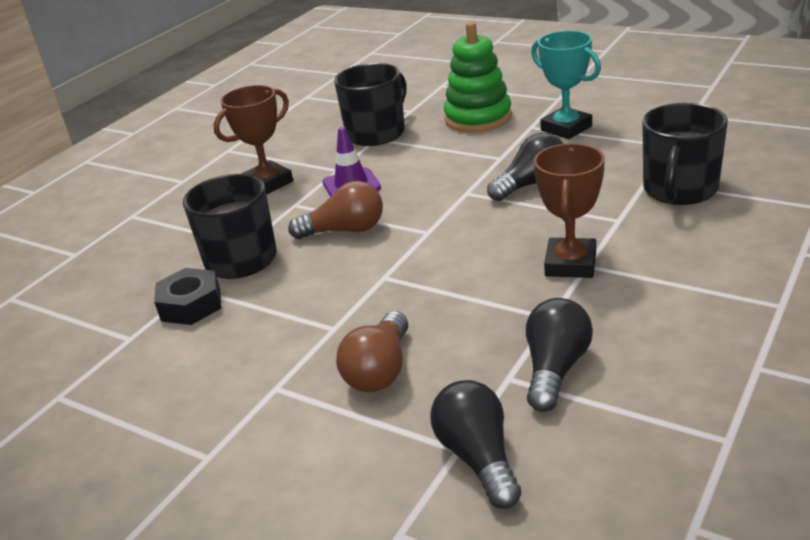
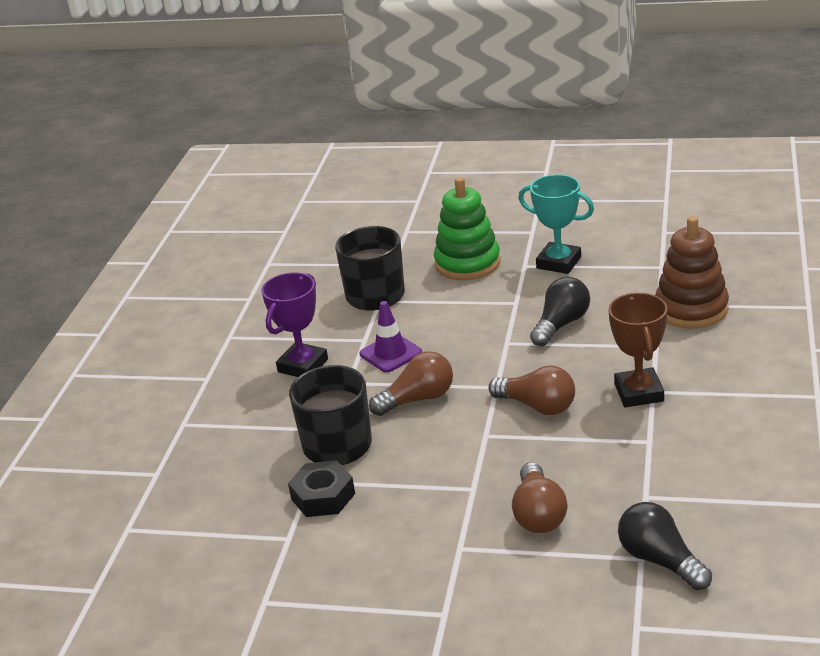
camera: 20 degrees left, 0 degrees up
(268, 183) = (303, 365): brown trophy -> purple trophy
(455, 258) = (537, 406): none -> brown light bulb
(555, 369) = (677, 482): black light bulb -> none
(680, 189) = (691, 309): black mug -> brown stacking toy

